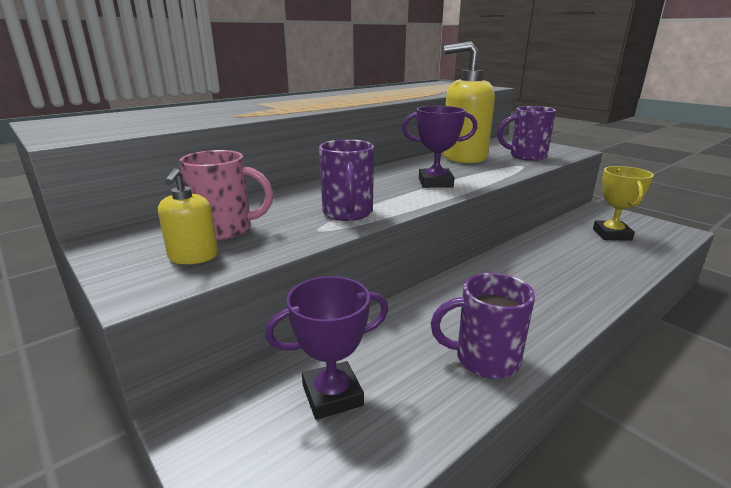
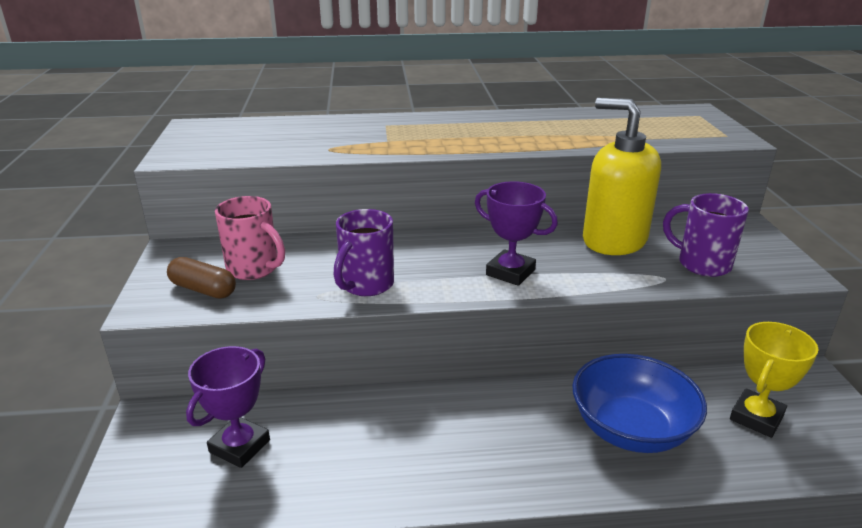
camera: 35 degrees right, 5 degrees up
(193, 257) = (203, 289): yellow soap dispenser -> brown capsule
(332, 395) = (239, 446): purple trophy -> purple trophy turned 75 degrees counterclockwise
(484, 359) = (381, 481): purple mug -> none
(571, 262) = (631, 429): none -> blue bowl

